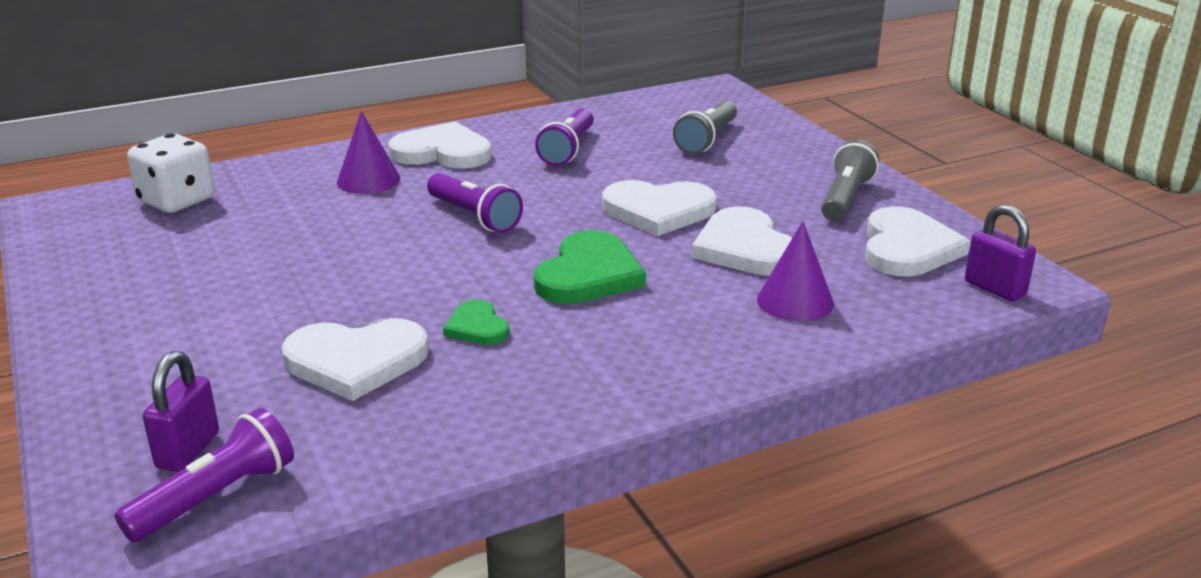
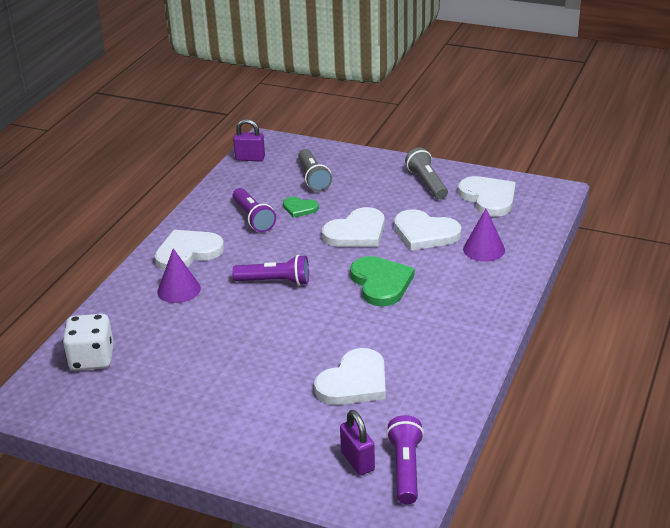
camera: 40 degrees left, 5 degrees up
(477, 327) = (377, 336): green heart -> green heart (299, 208)
(994, 288) = (546, 202): purple padlock -> purple padlock (250, 158)

